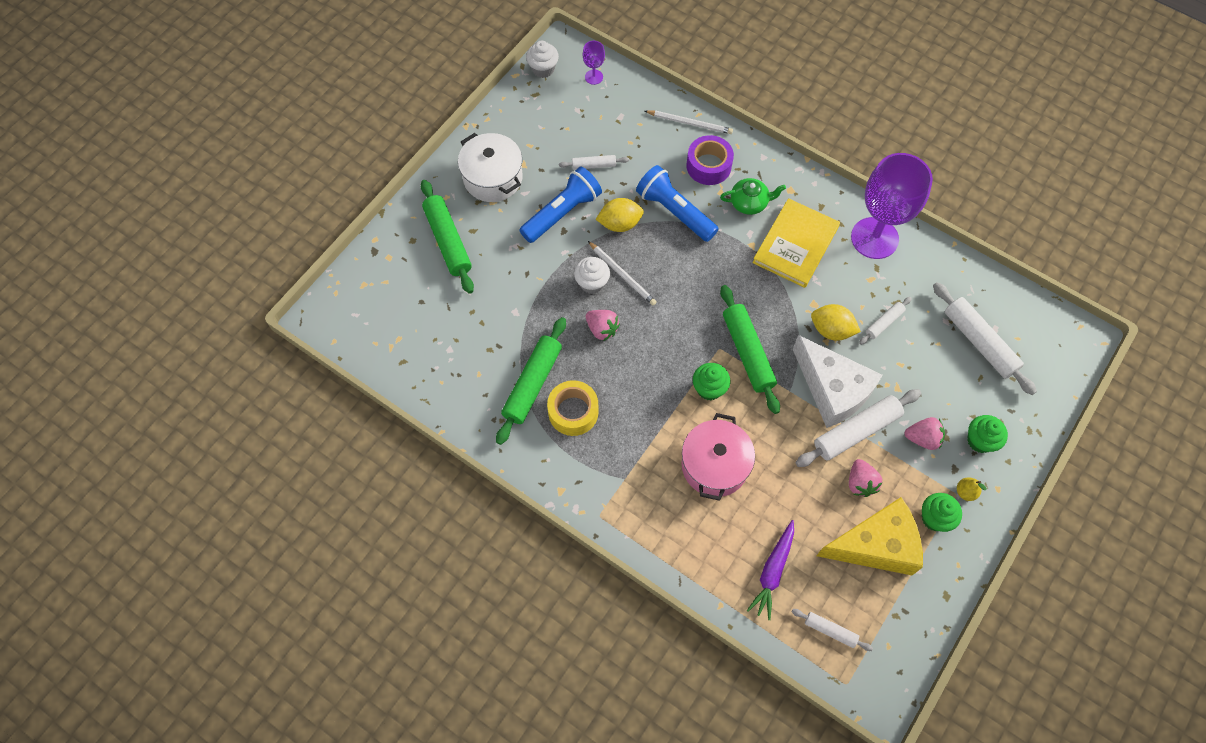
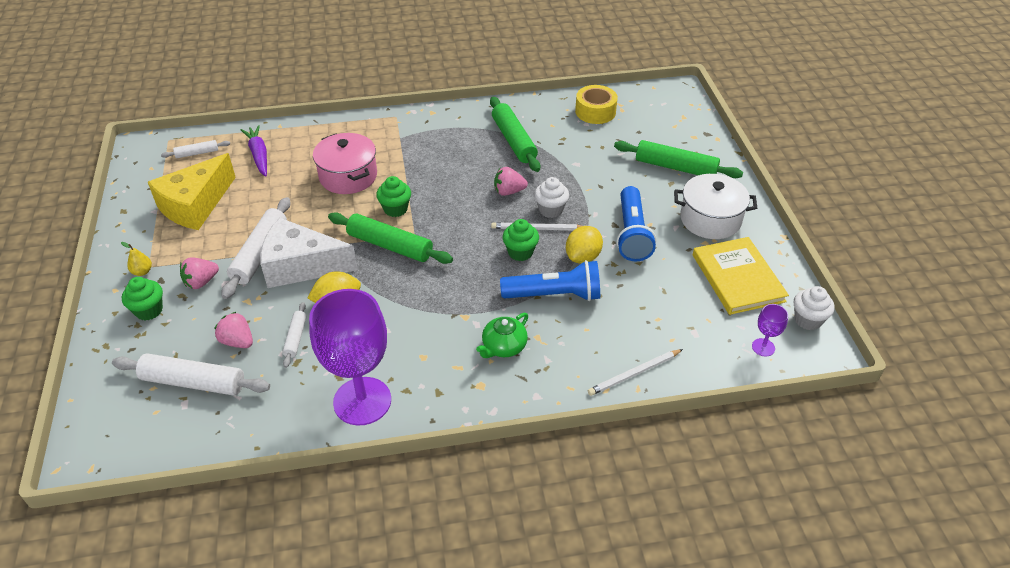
camera: 135 degrees right, 20 degrees down
(573, 412) = (471, 144): yellow tape -> yellow tape (595, 111)
(594, 165) = (658, 280): white rolling pin -> none
(708, 166) = (572, 350): purple tape -> none
(795, 245) = (429, 343): yellow book -> yellow book (738, 278)
(860, 483) = (233, 228): pink strawberry -> pink strawberry (238, 341)
(934, 518) = (159, 243): green cupcake -> green cupcake (520, 252)

